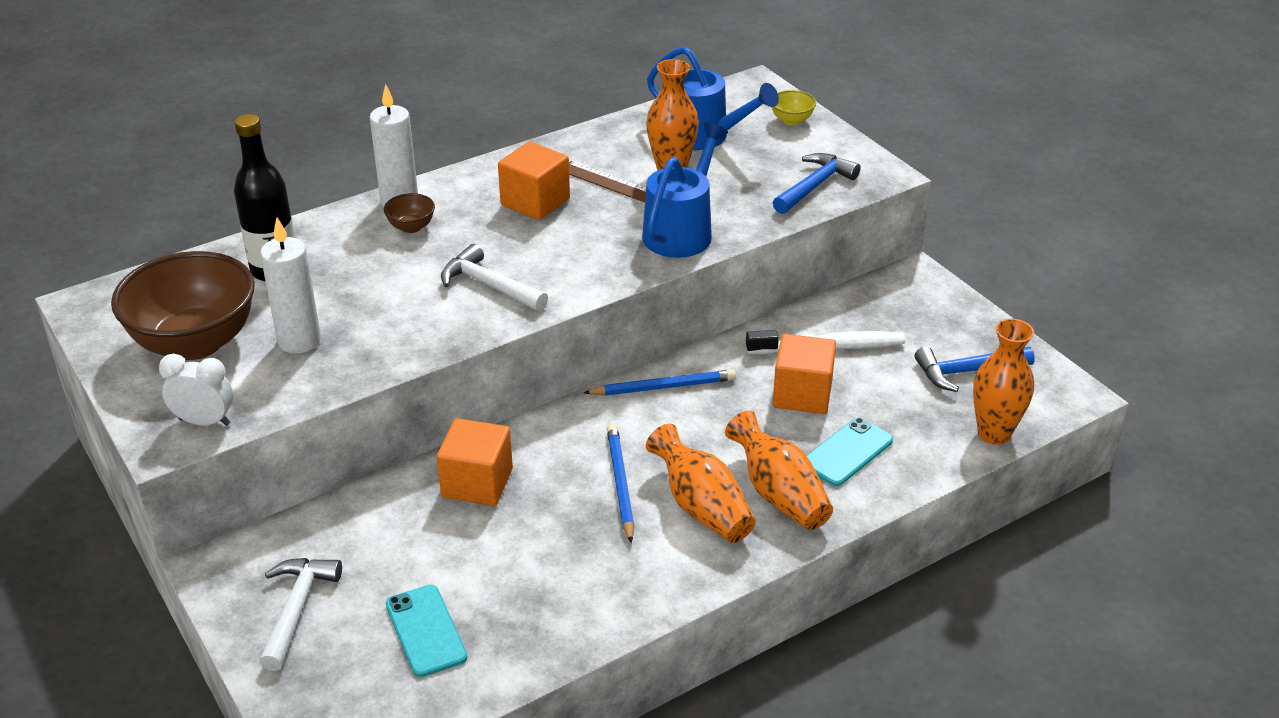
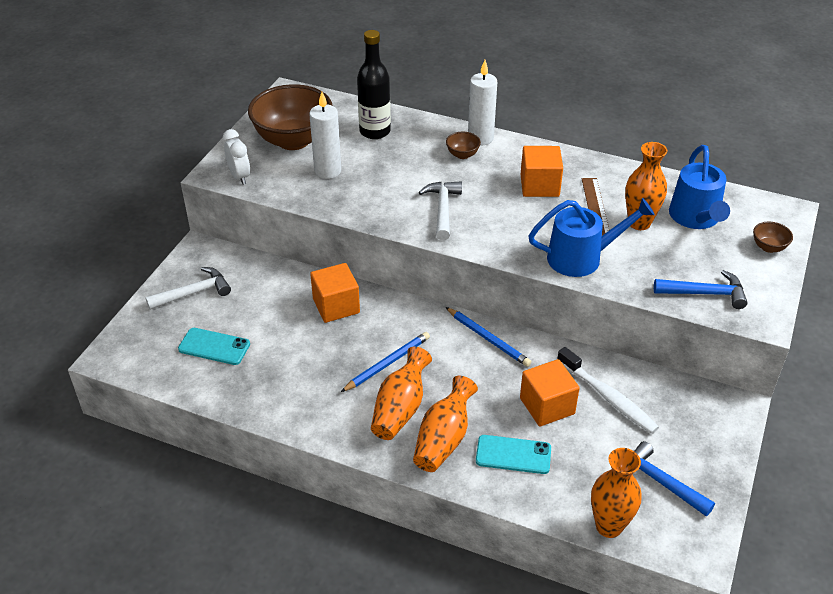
camera: 55 degrees right, 5 degrees up
(425, 631) = (214, 346): turquoise phone -> turquoise phone turned 75 degrees clockwise
(791, 120) = (768, 247): yellow bowl -> brown bowl

